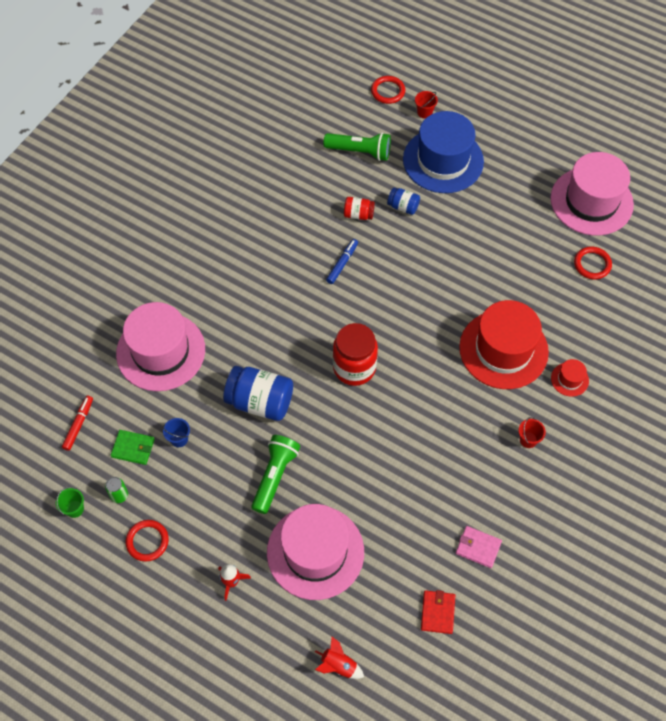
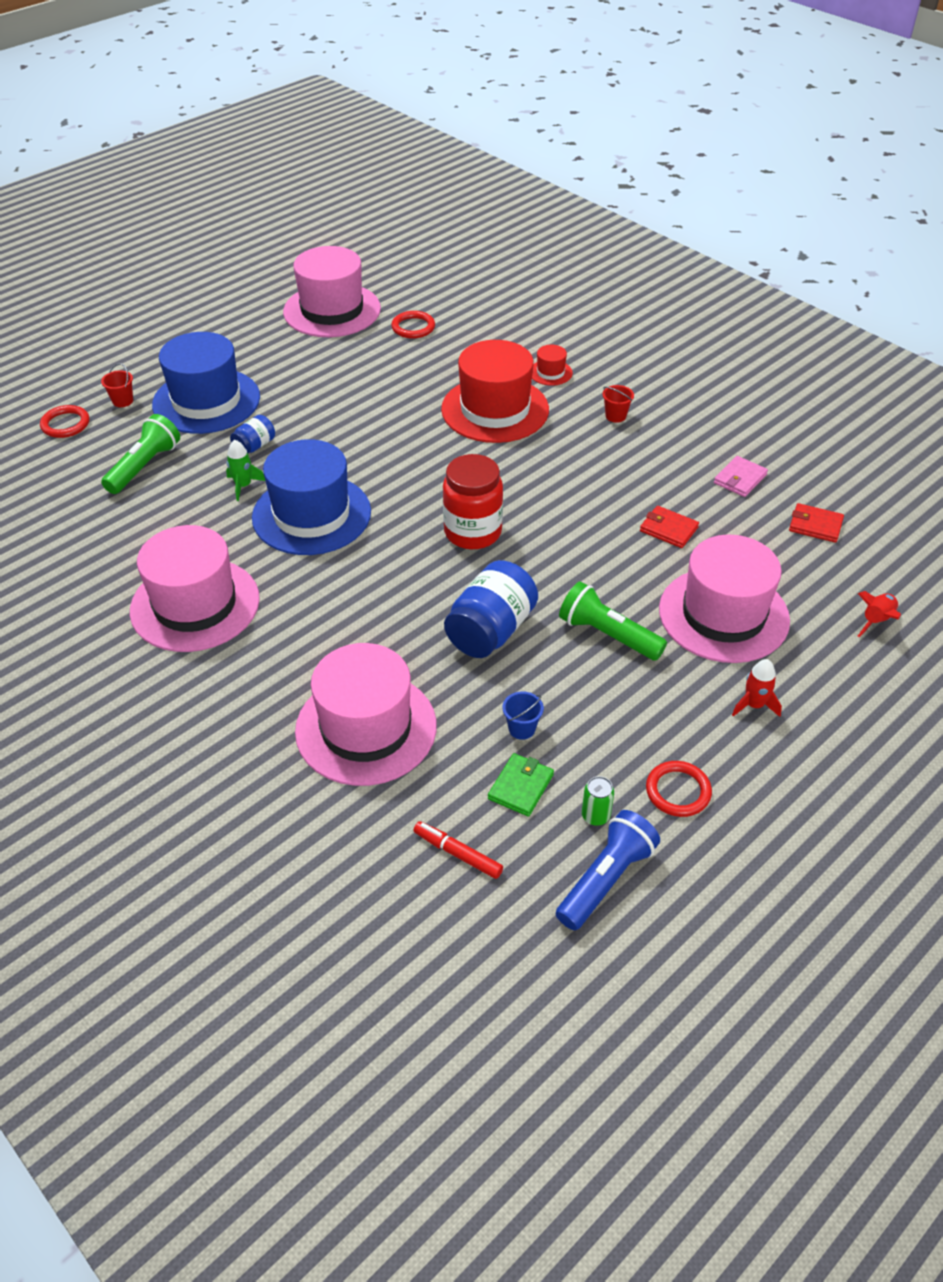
camera: 75 degrees left, 15 degrees down
(74, 509) = (605, 879): green bucket -> blue flashlight
(239, 227) = (195, 604): none -> pink hat
(342, 264) = (311, 514): blue marker -> blue hat
(358, 214) = (243, 486): red jar -> green rocket
(398, 501) = (668, 529): none -> red wallet

